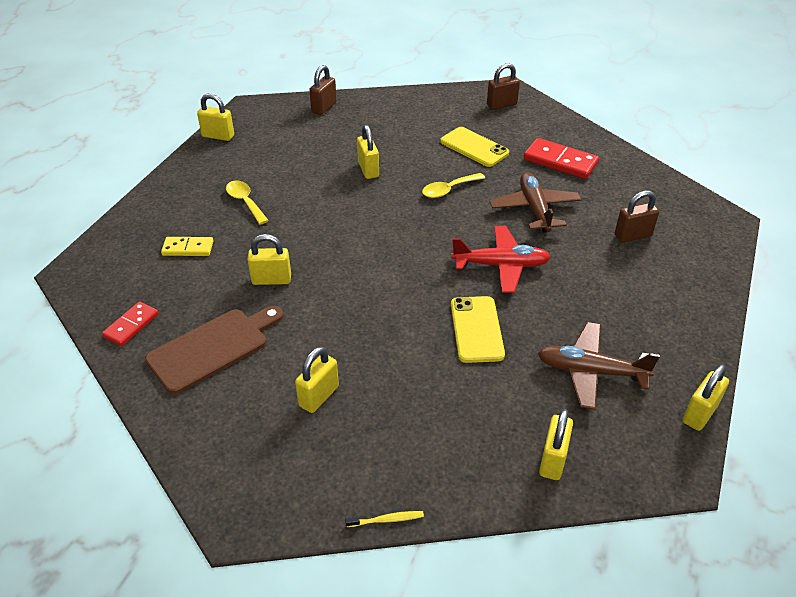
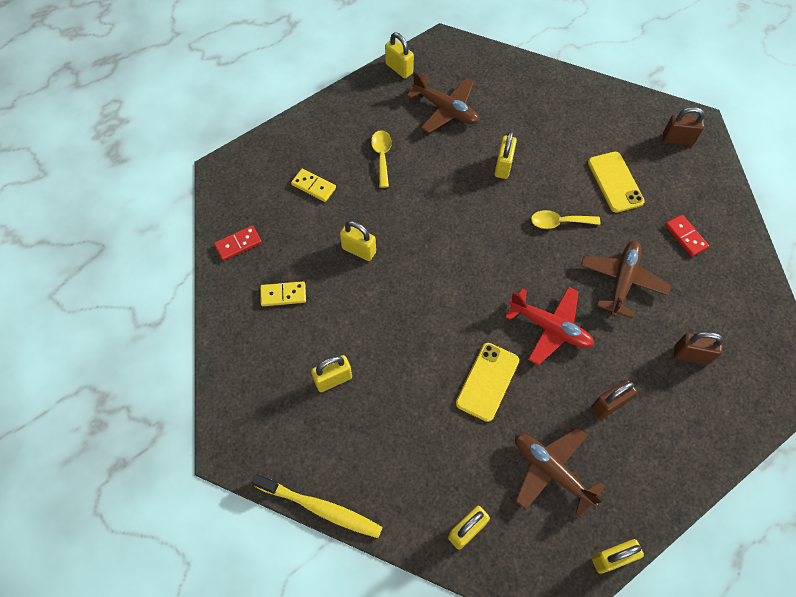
camera: 30 degrees right, 20 degrees up
(213, 348) = (283, 295): brown cutting board -> yellow domino
(284, 149) = (445, 109): none -> brown plane
(324, 107) = (508, 71): brown padlock -> brown padlock (608, 404)
(386, 520) = (320, 508): yellow toothbrush -> yellow toothbrush, size x2.26
(560, 161) = (685, 236): red domino -> red domino, size x0.62

